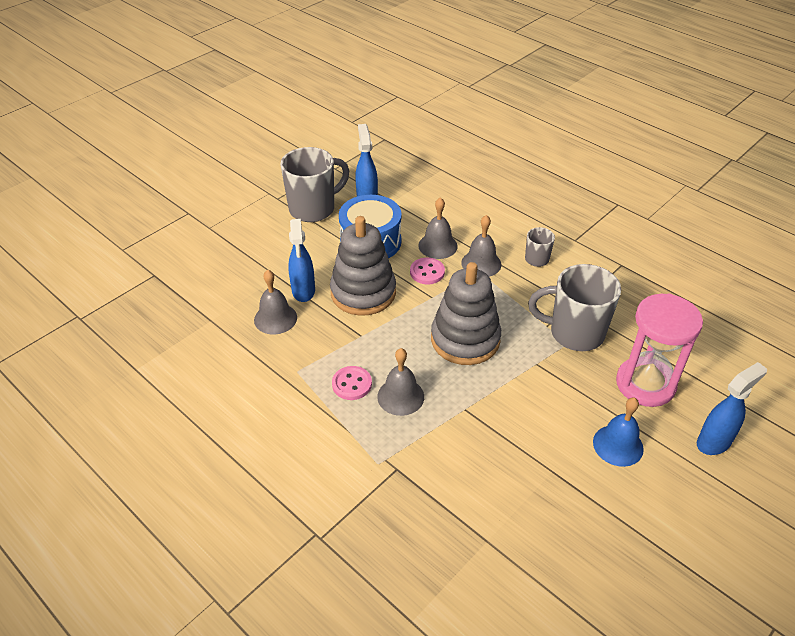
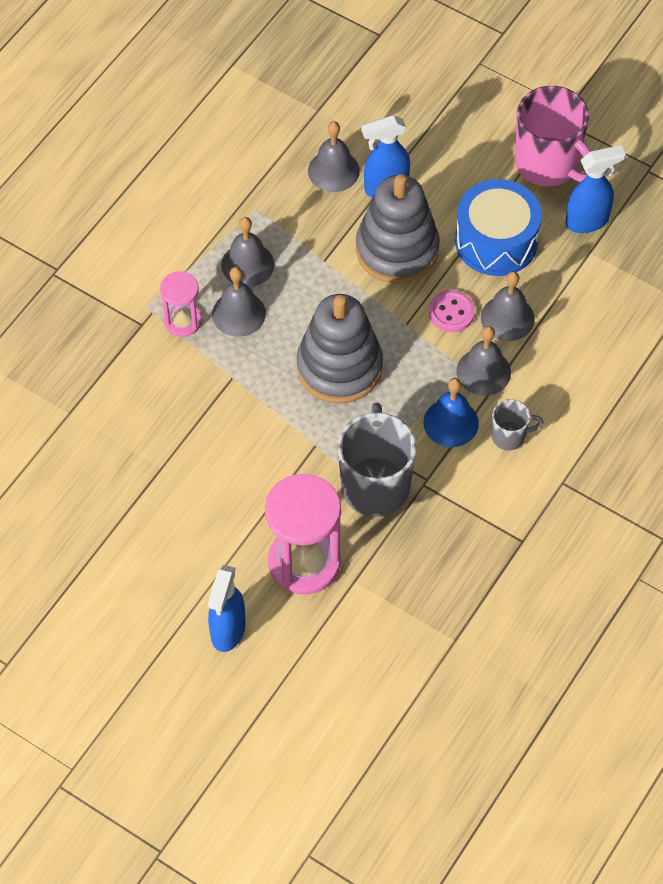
camera: 80 degrees right, 15 degrees up
(313, 209) = (548, 165): grey mug -> pink mug
(352, 384) = (247, 264): pink button -> grey bell
(400, 437) = (183, 321): none -> pink hourglass
(618, 445) = (206, 531): blue bell -> blue bell (451, 422)
(714, 442) = (228, 631): blue spray bottle -> blue spray bottle turned 60 degrees clockwise

